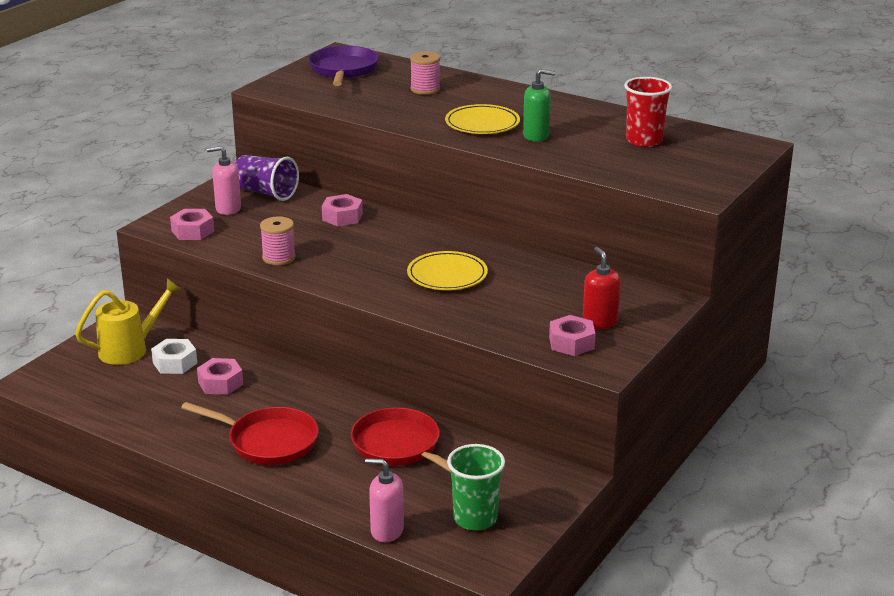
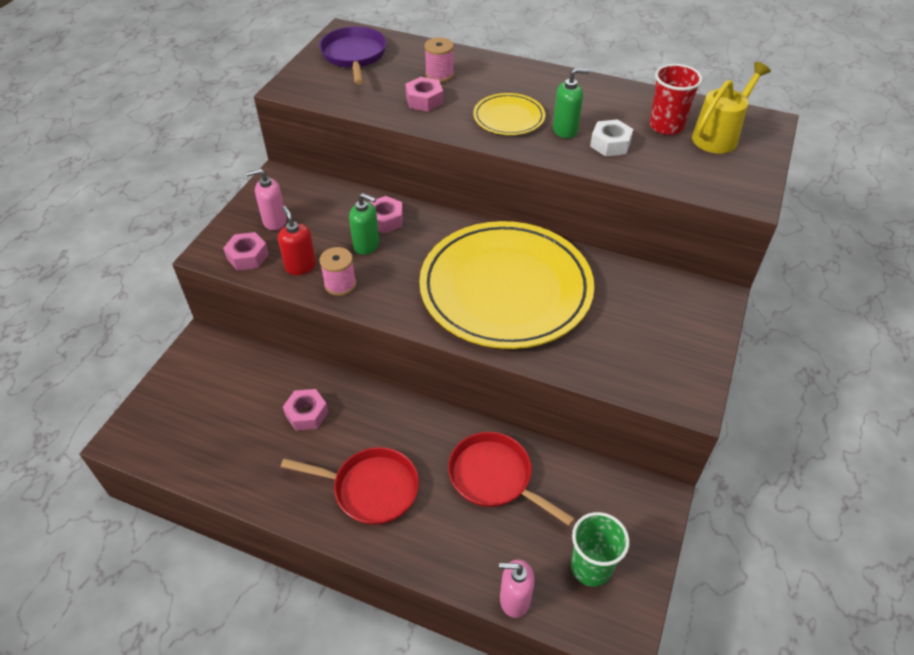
camera: 10 degrees left, 20 degrees up
(130, 349) = (211, 379): yellow watering can -> yellow watering can (719, 136)
(175, 363) = (257, 392): white nut -> white nut (610, 144)
(266, 193) = (305, 195): purple cup -> none
(316, 233) = (366, 245): none -> green soap dispenser
(447, 275) = (505, 289): yellow plate -> yellow plate, size x2.26
(571, 343) = (650, 371): pink nut -> pink nut (424, 100)
(599, 322) = (666, 337): red soap dispenser -> red soap dispenser (300, 266)

